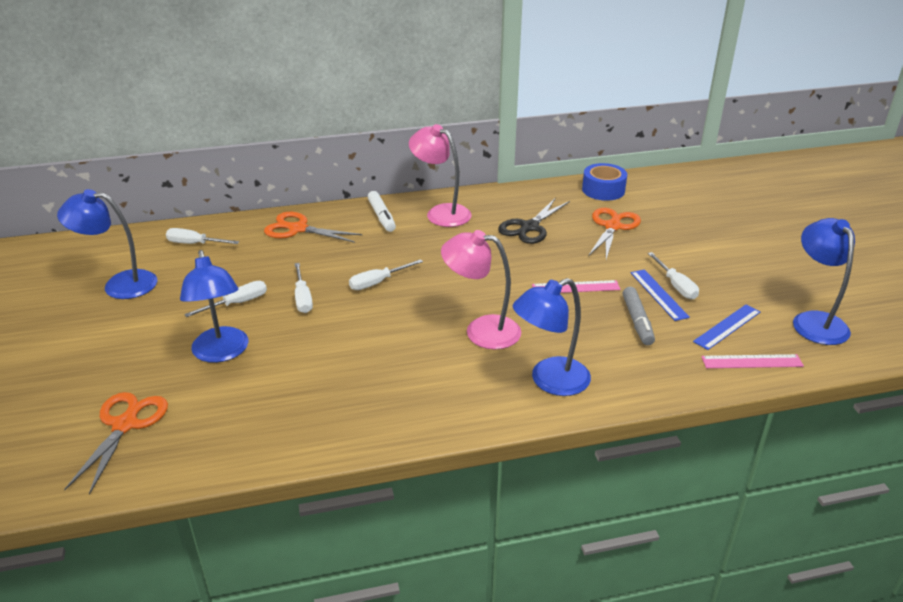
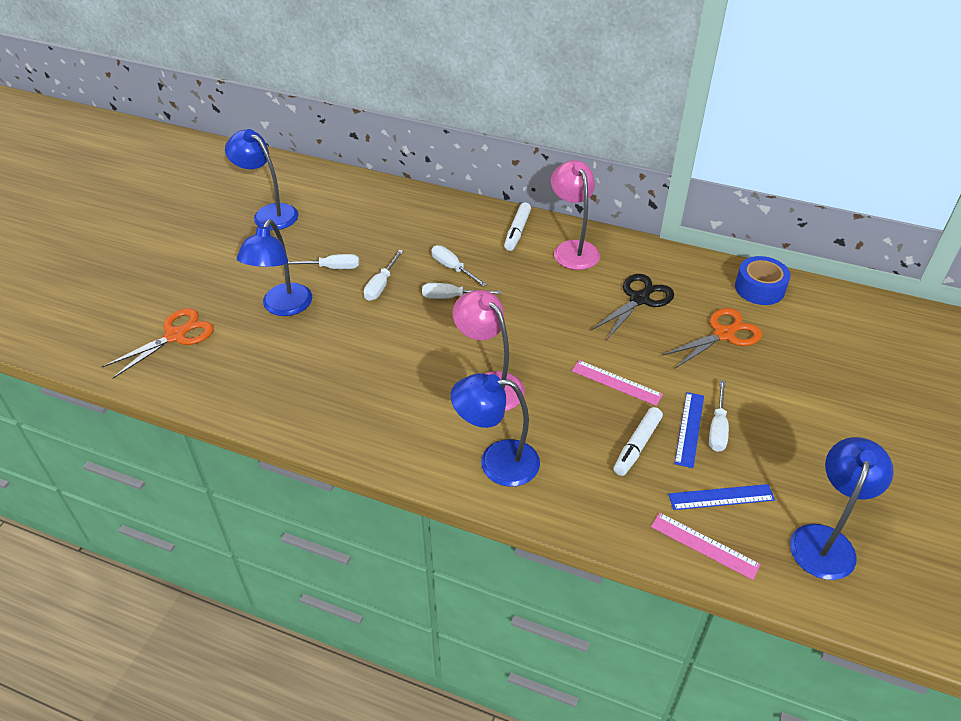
camera: 35 degrees right, 10 degrees up
(195, 244) = (350, 198): white screwdriver -> white screwdriver (452, 268)
(298, 229) = (438, 216): orange scissors -> none
(529, 227) = (639, 299): black scissors -> black scissors turned 150 degrees clockwise
(637, 321) = (637, 446): grey marker -> white marker

